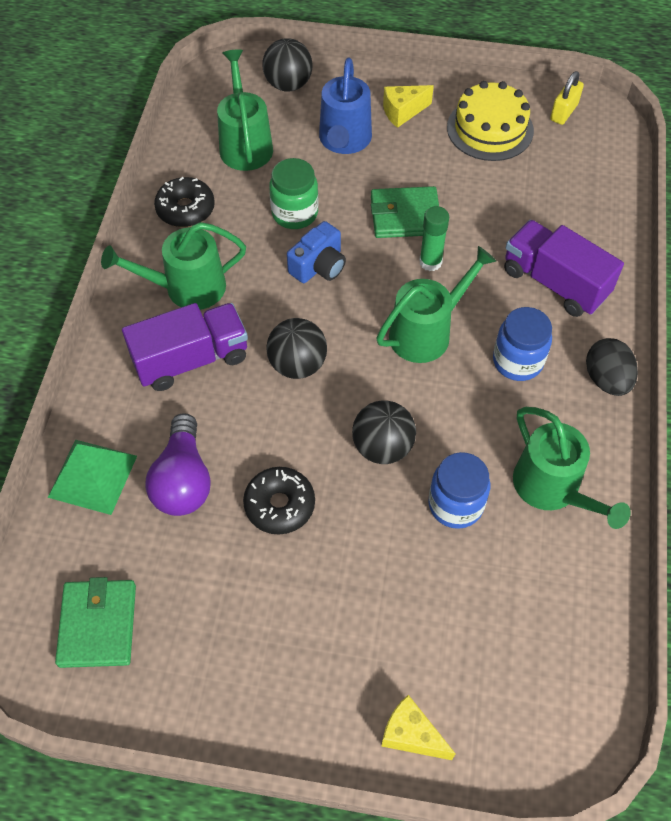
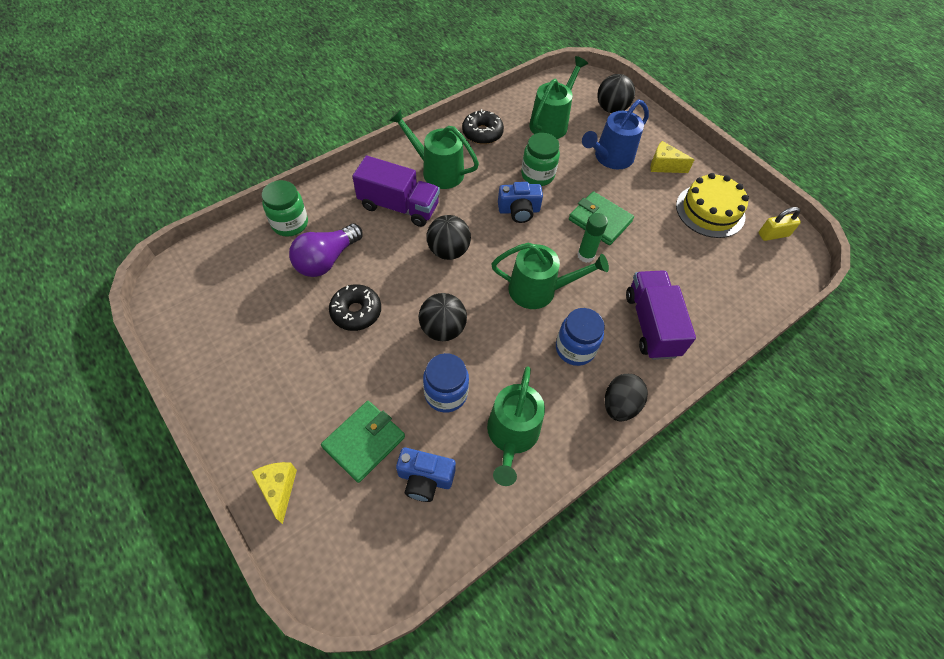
camera: 40 degrees right, 0 degrees up
(93, 476) = (290, 223): green pyramid -> green jar
(98, 625) = (211, 293): green wallet -> green wallet (364, 442)
(525, 596) = (425, 478): none -> blue camera

